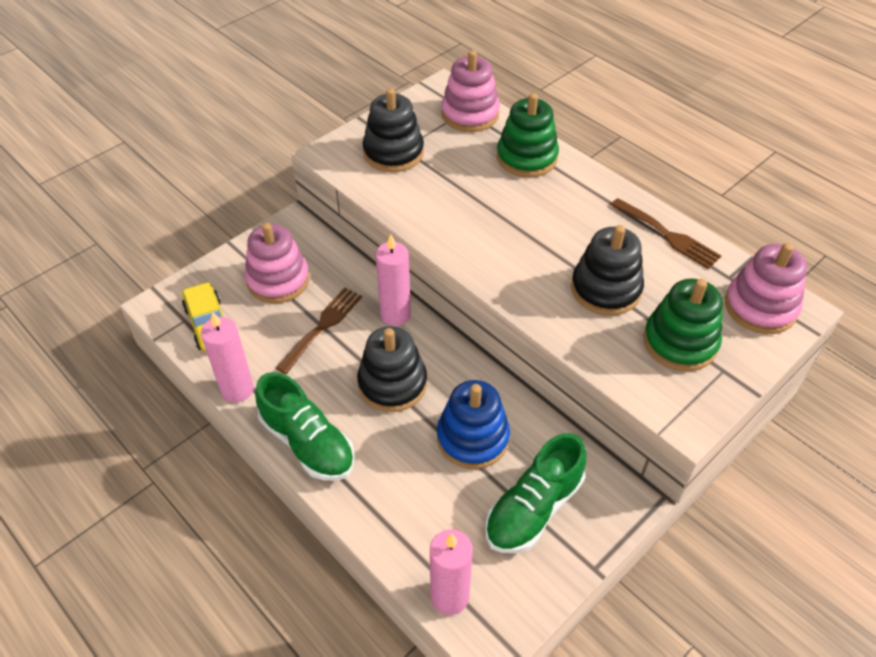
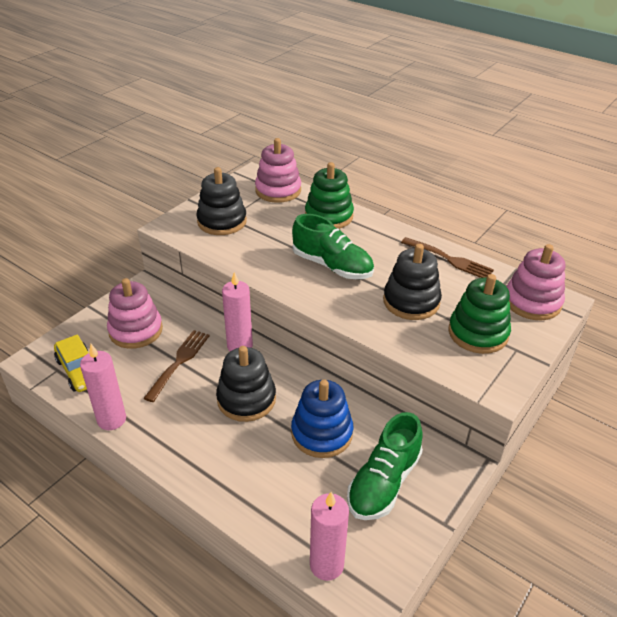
camera: 10 degrees left, 10 degrees down
(308, 443) = (180, 455): green shoe -> green shoe (332, 266)

